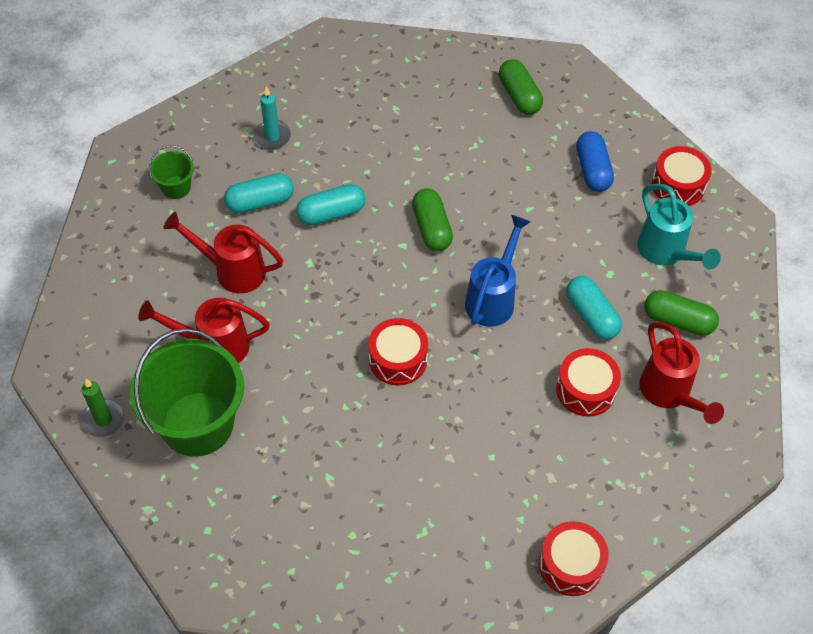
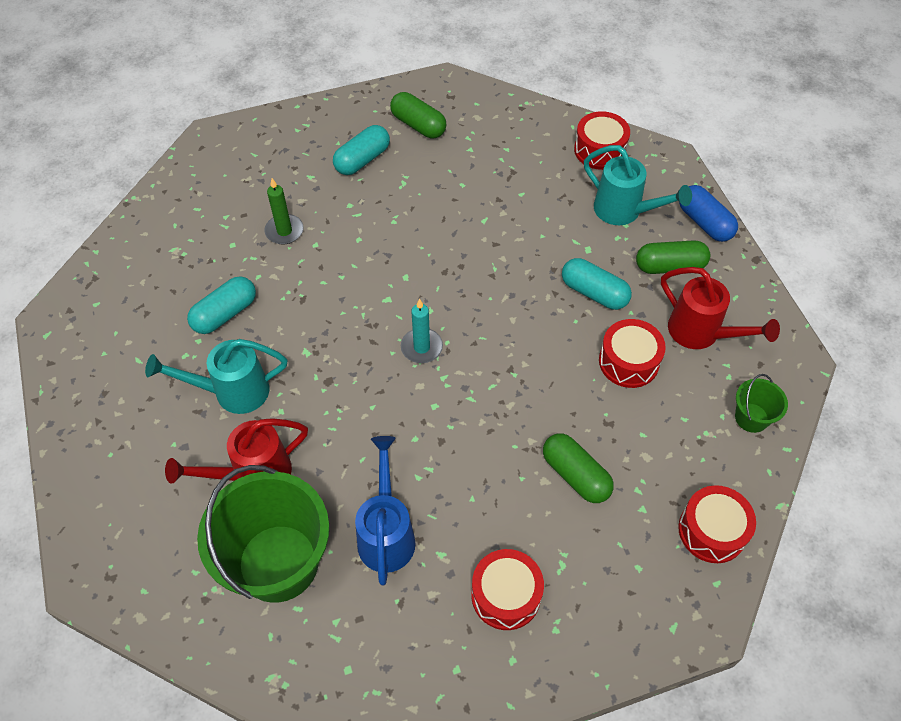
camera: 25 degrees left, 0 degrees up
(103, 419) = (174, 605): green candle -> green candle (284, 231)
(176, 187) = (130, 334): green bucket -> green bucket (751, 418)
(232, 271) = (232, 392): red watering can -> turquoise watering can
(272, 136) = (204, 247): turquoise candle -> turquoise candle (421, 347)
(331, 213) = (302, 297): turquoise capsule -> turquoise capsule (362, 160)
(398, 359) = (443, 408): red drum -> red drum (506, 595)
(431, 228) = (405, 272): green capsule -> green capsule (575, 475)
(493, 298) = (498, 314): blue watering can -> blue watering can (386, 533)
(592, 170) = (520, 165): blue capsule -> blue capsule (704, 222)

